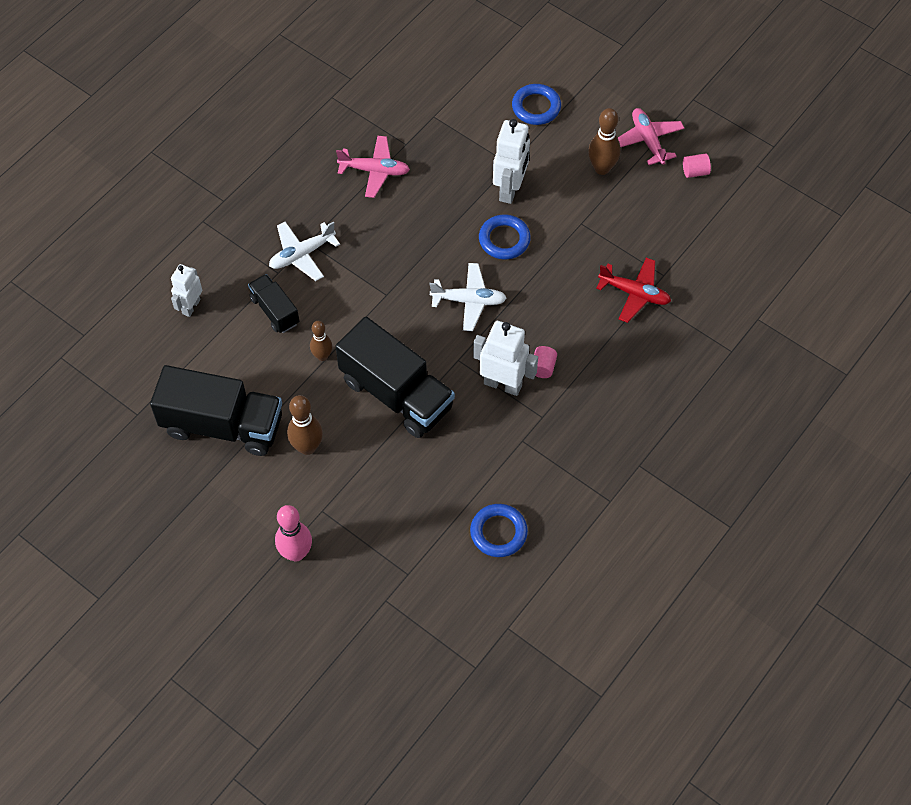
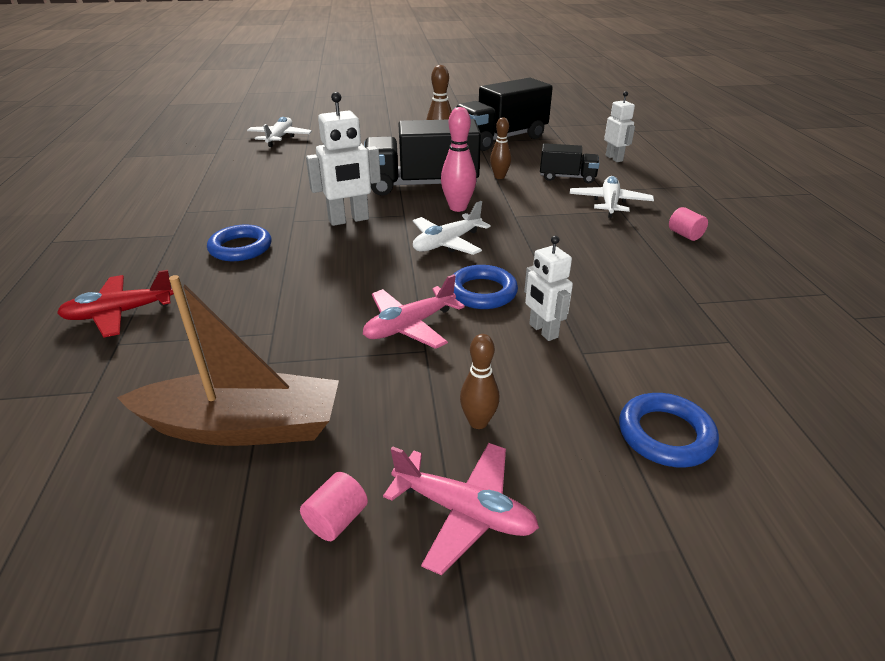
camera: 135 degrees right, 25 degrees down
(296, 553) = (383, 128): pink bowling pin -> pink bowling pin (458, 208)
(374, 171) = (674, 269): pink plane -> pink plane (410, 326)
(418, 617) = (280, 138): none -> white plane
(498, 532) = (264, 172): blue ring -> blue ring (240, 248)
(510, 189) = (543, 331): white robot -> white robot, size x0.65
(543, 367) = (326, 241): pink cylinder -> pink cylinder (685, 235)
(602, 168) = (478, 422): brown bowling pin -> brown bowling pin, size x0.66
(634, 293) = (289, 328): red plane -> red plane (120, 313)
(701, 241) = (243, 426): none -> brown boat

